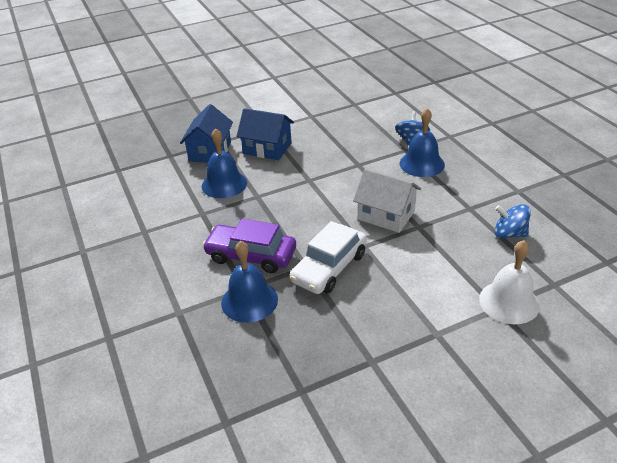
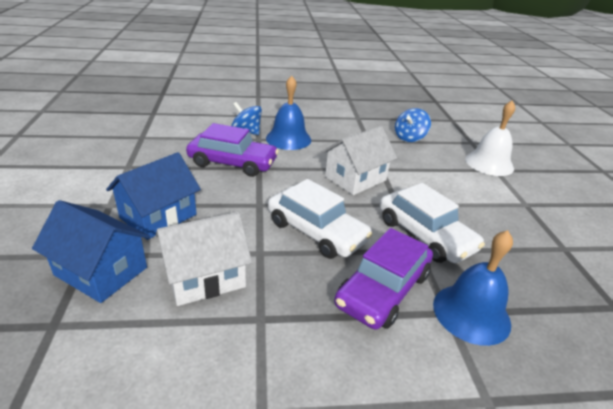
camera: 75 degrees left, 5 degrees down
(224, 184) = (205, 277): blue bell -> white house
(295, 213) = (316, 231): none -> white car
(354, 151) = (232, 163): none -> purple car

